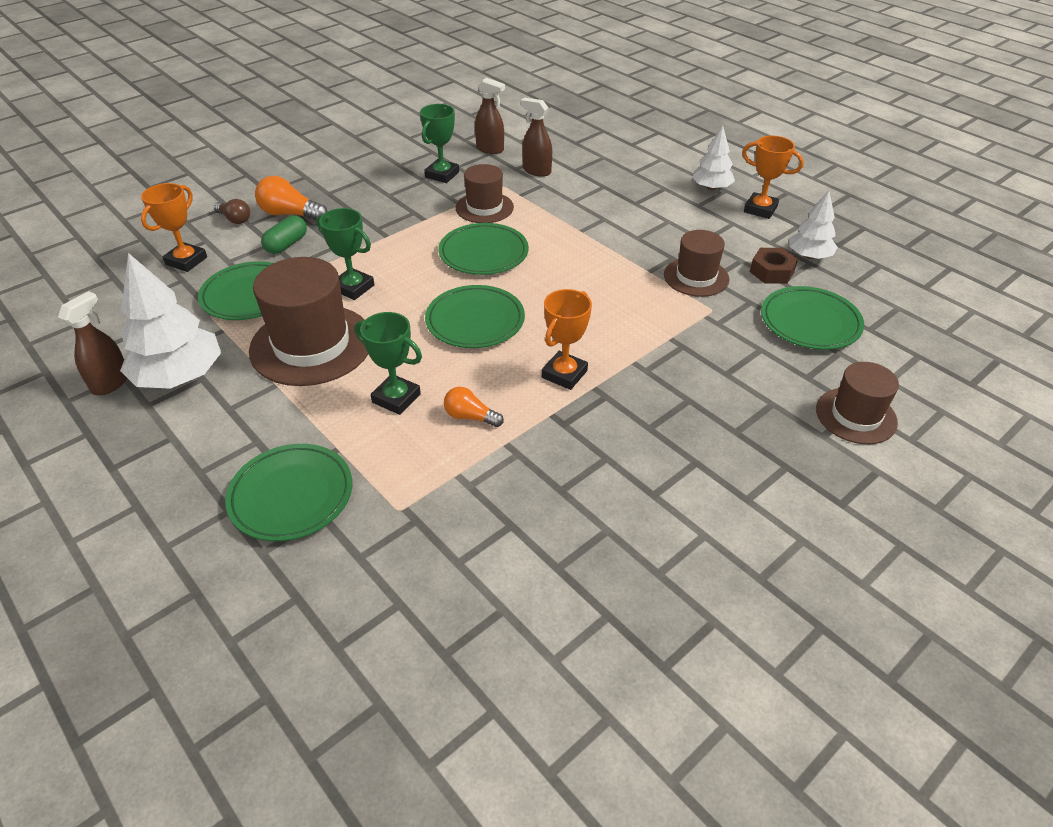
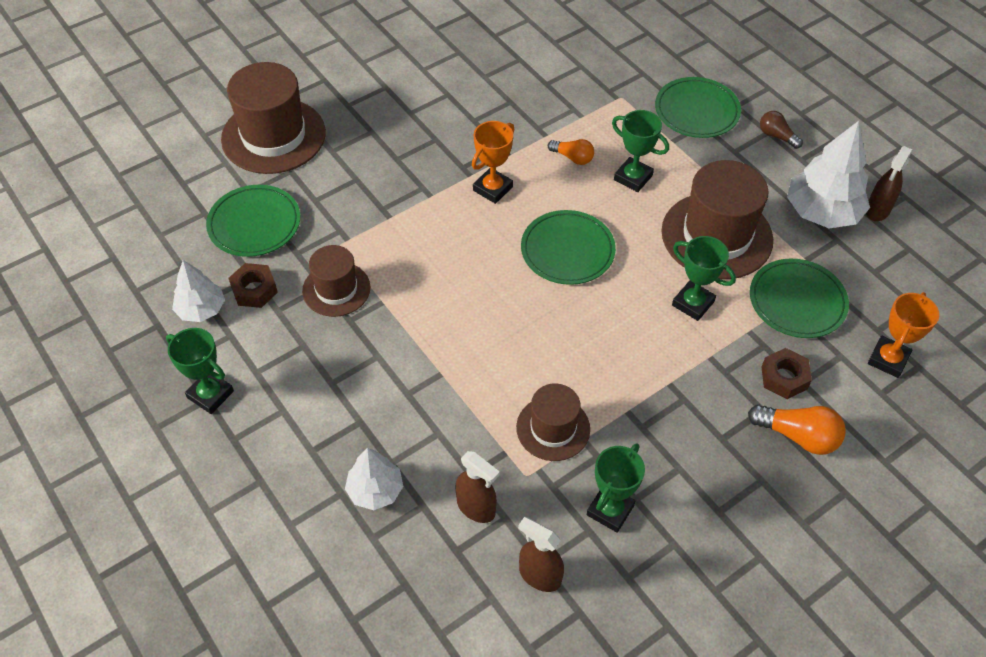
camera: 175 degrees left, 10 degrees up
(234, 219) = (864, 431): brown light bulb -> brown light bulb (776, 136)
(286, 244) = (784, 378): green capsule -> brown nut
(483, 253) = (556, 344): green plate -> none
(711, 188) = (250, 445): white tree -> white tree (375, 490)
(760, 209) = (210, 394): orange trophy -> green trophy
(856, 416) = (273, 136): brown hat -> brown hat, size x1.70

